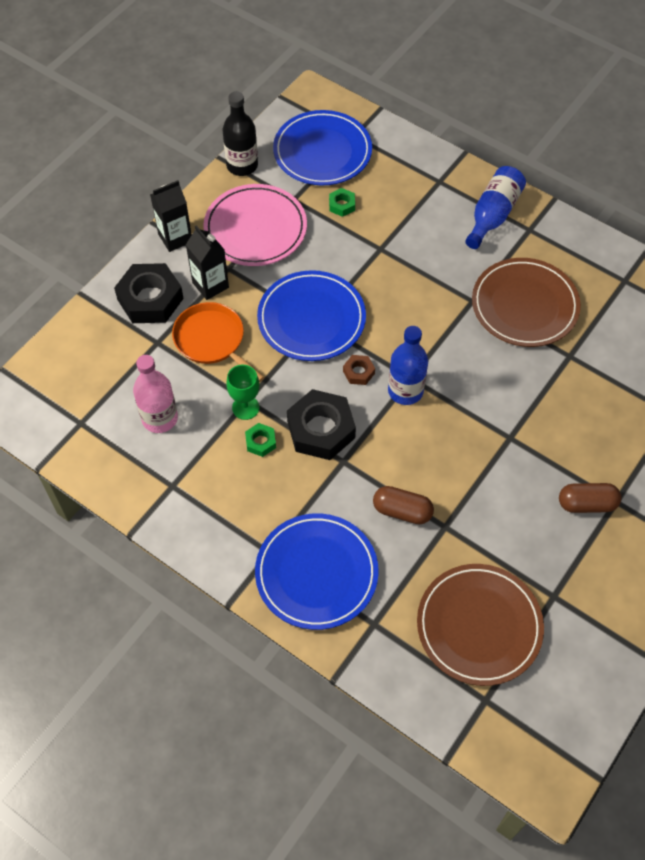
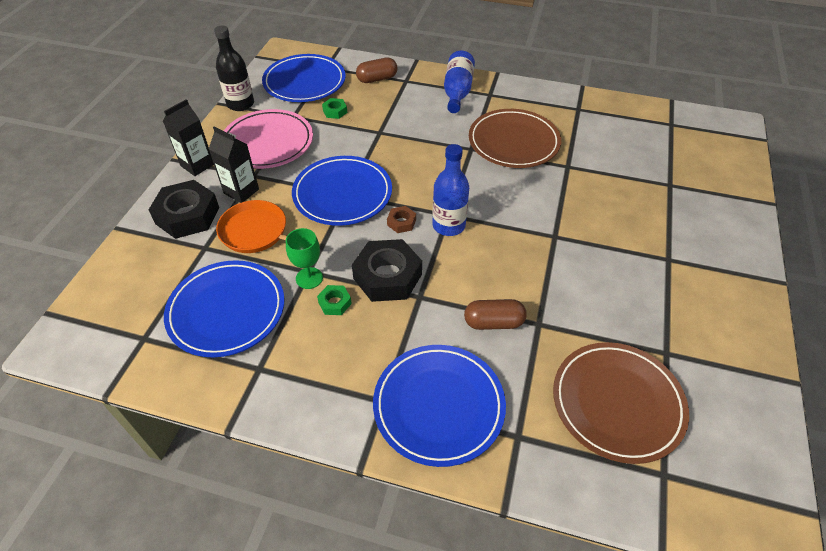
camera: 20 degrees left, 10 degrees down
(160, 418) = (226, 311): pink bottle -> blue plate
(586, 504) = (646, 268): brown capsule -> brown capsule (377, 79)

